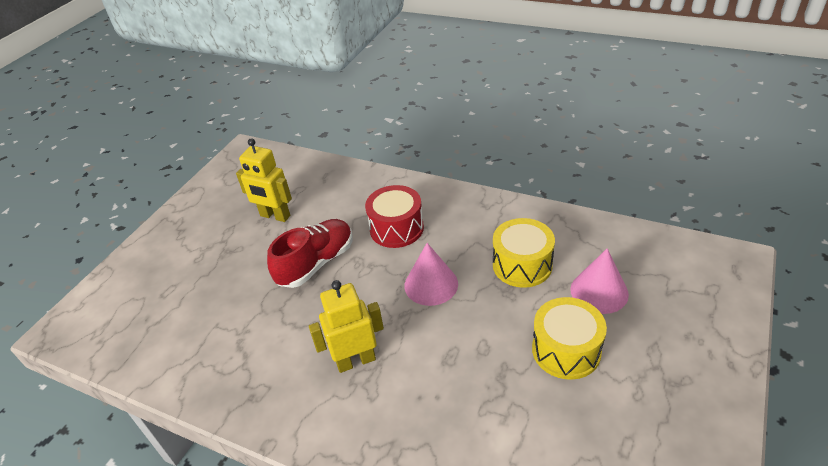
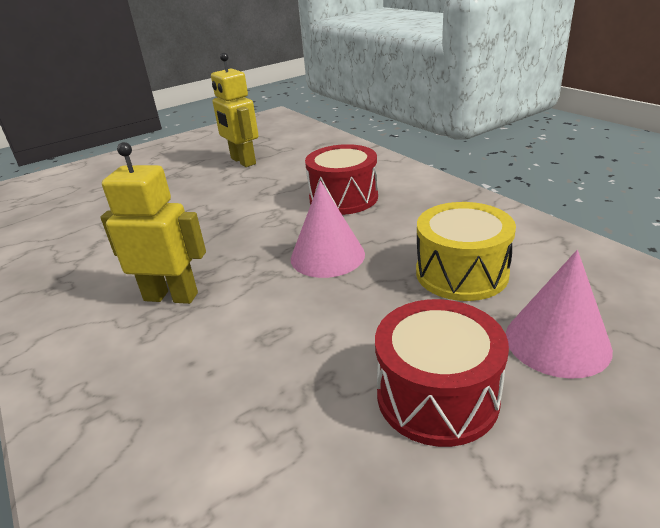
camera: 30 degrees right, 10 degrees down
(316, 263) = (235, 203): red shoe -> none
(566, 350) = (437, 395): yellow drum -> red drum

